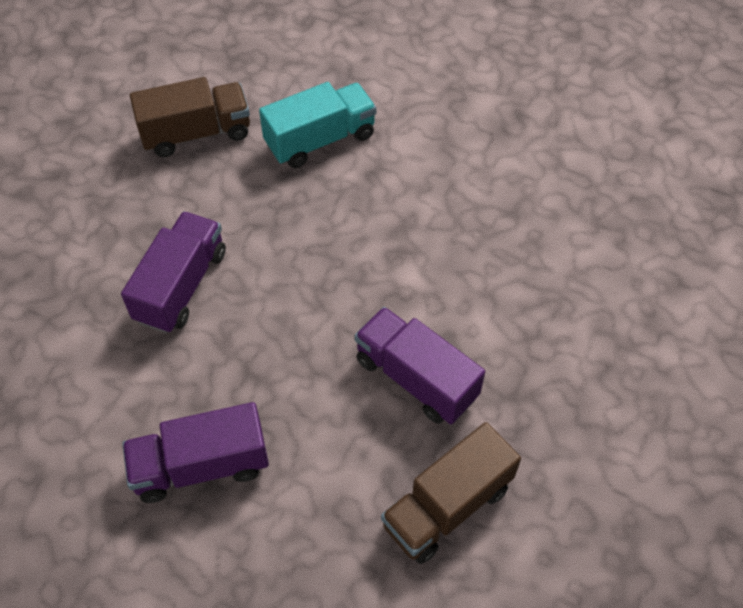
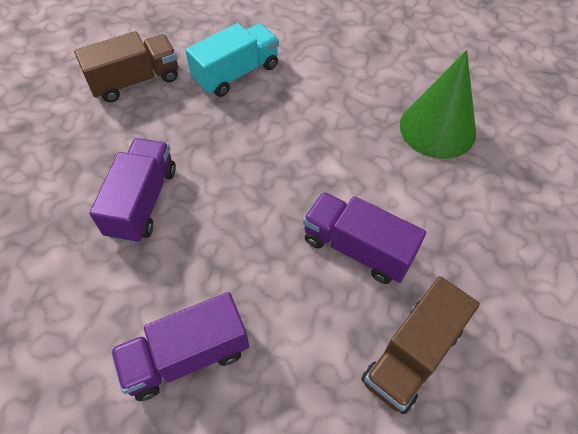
camera: 10 degrees left, 0 degrees up
(552, 247) = (437, 128): none -> green cone

